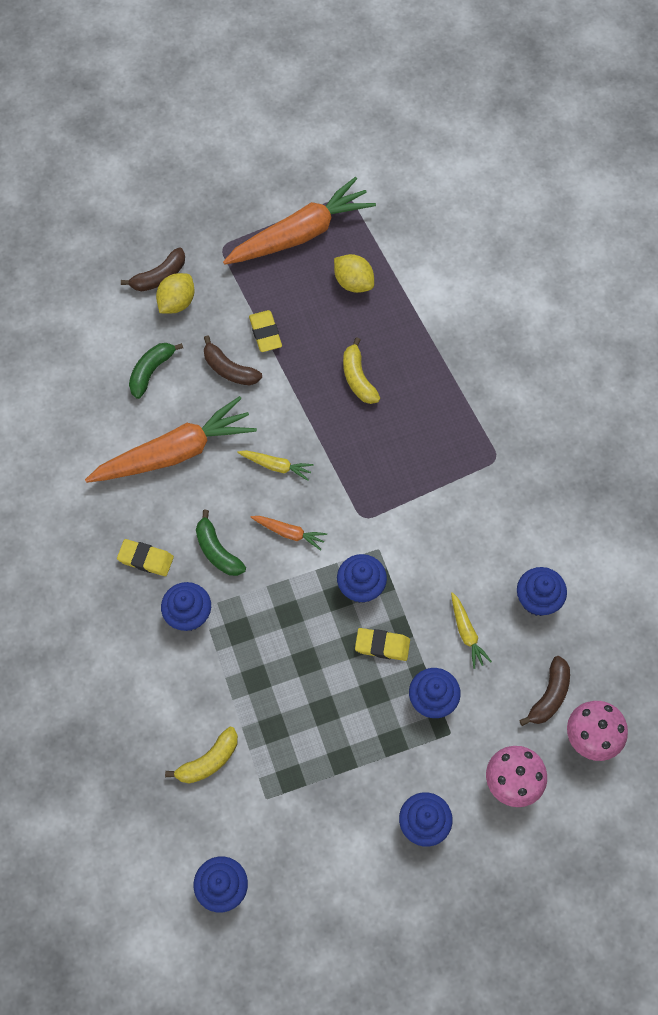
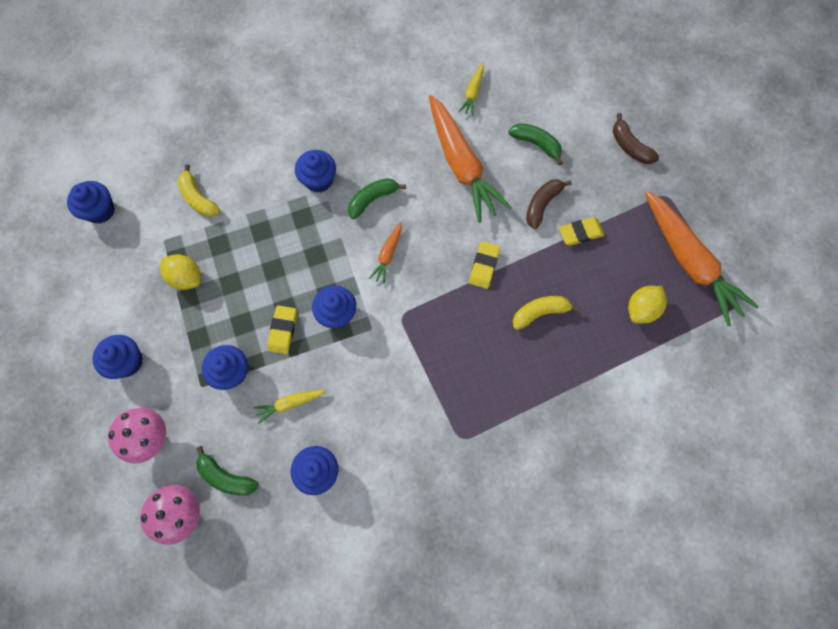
camera: 90 degrees right, 5 degrees up
(146, 559) = (367, 147): yellow eraser -> yellow eraser (484, 266)
(177, 302) = (605, 161): yellow lemon -> yellow lemon (186, 277)
(276, 466) = (450, 244): yellow carrot -> yellow carrot (472, 93)
(549, 696) = (226, 477): brown banana -> green banana

